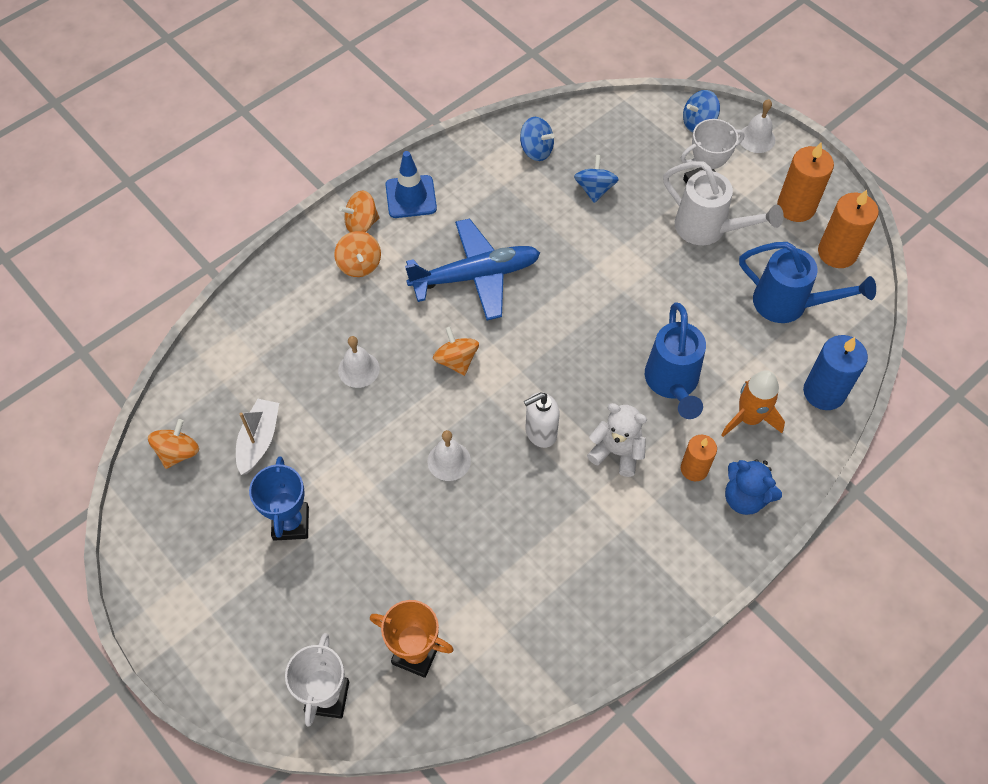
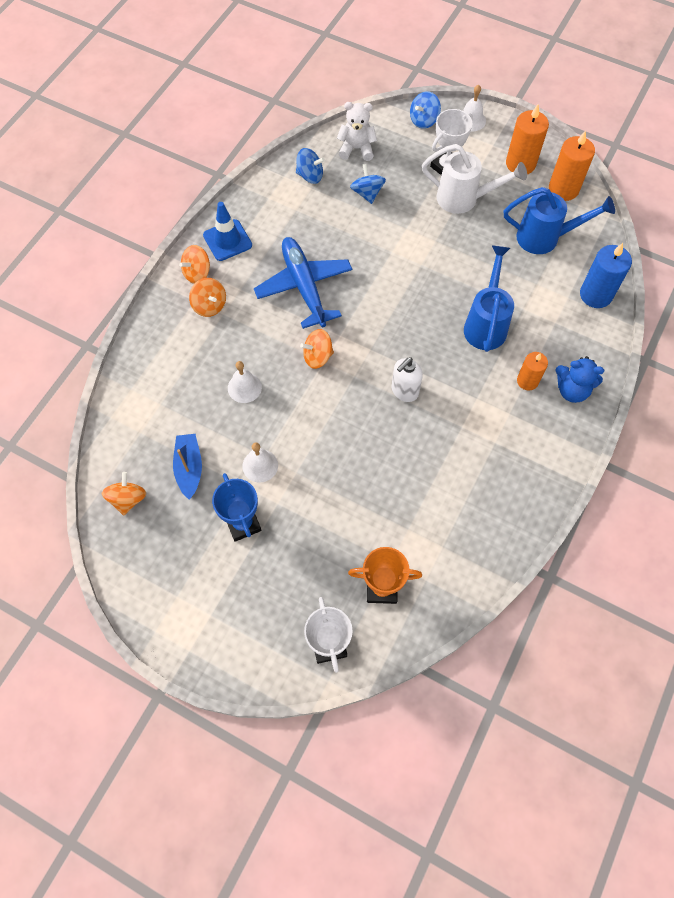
camera: 20 degrees left, 5 degrees up
(259, 440) = (189, 468): white boat -> blue boat
(449, 461) = (344, 435): white bell -> white bell (260, 465)
(456, 360) = (317, 356): orange spinning top -> orange spinning top turned 60 degrees counterclockwise
(475, 276) = (304, 287): blue plane -> blue plane turned 75 degrees counterclockwise
(617, 452) = (467, 387): white teddy bear -> white teddy bear (356, 149)
(672, 384) = (486, 323): blue watering can -> blue watering can turned 150 degrees counterclockwise
(749, 418) = (551, 331): orange rocket -> none

